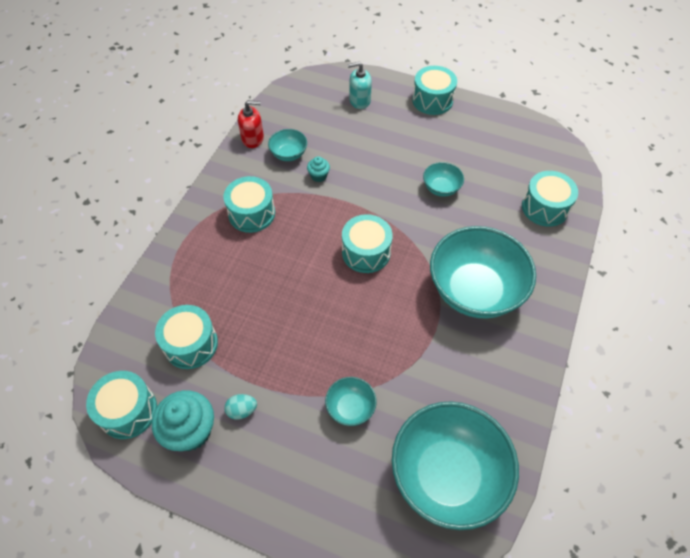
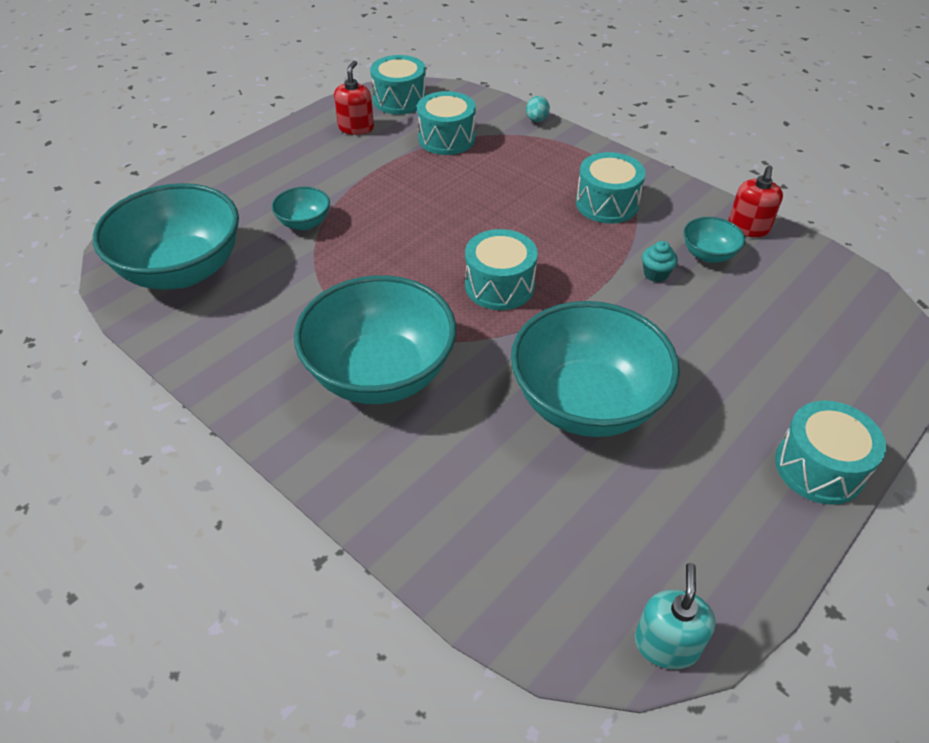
camera: 110 degrees right, 10 degrees down
(190, 431) = (356, 128): turquoise cupcake -> red soap dispenser
(242, 410) = (354, 157): turquoise egg -> turquoise egg (536, 120)
(359, 100) = (826, 361): turquoise soap dispenser -> turquoise soap dispenser (666, 644)
(441, 188) = (586, 403): turquoise bowl -> turquoise bowl, size x2.23
(545, 207) = (489, 536): turquoise drum -> none

